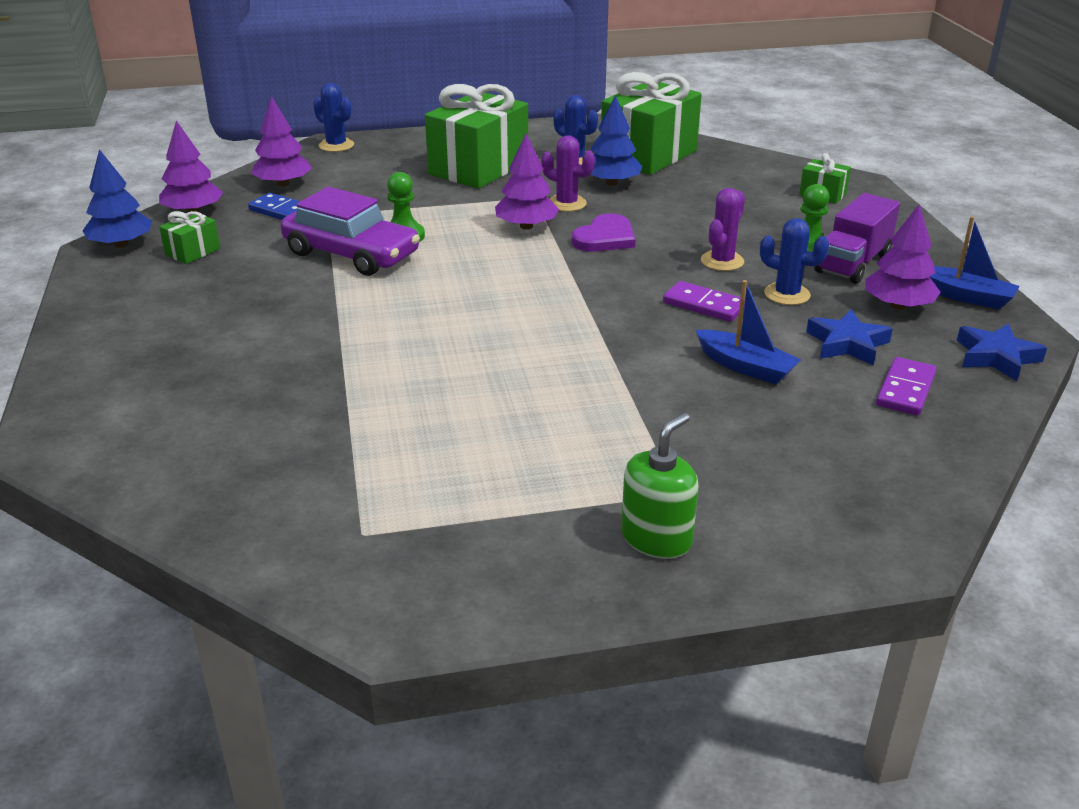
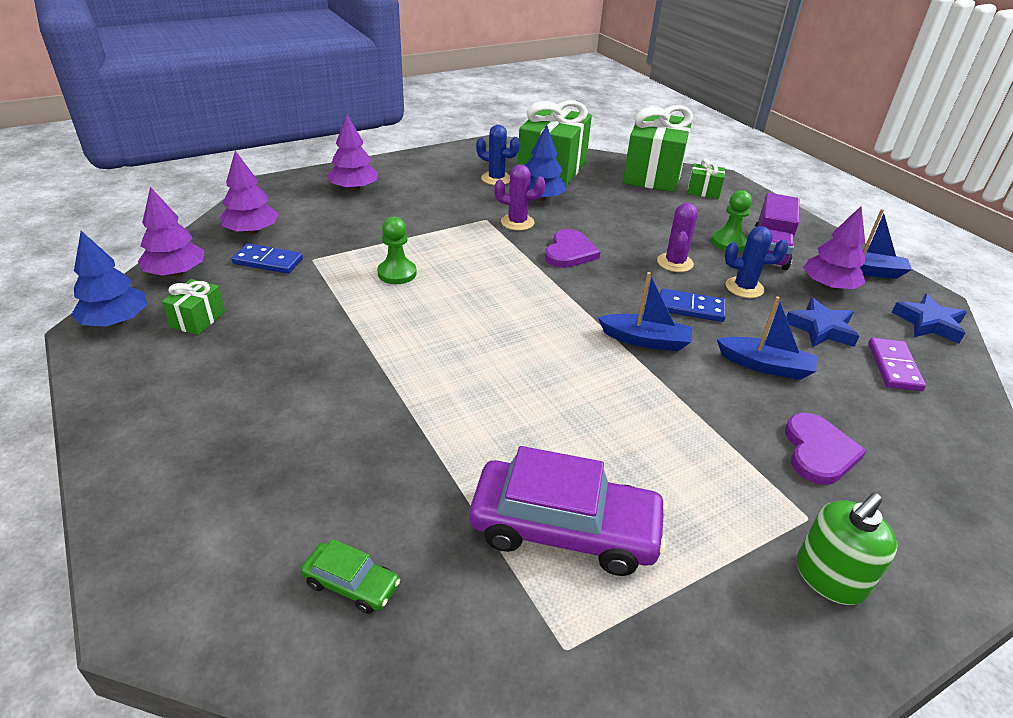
camera: 20 degrees left, 5 degrees up
(212, 458) = (351, 584): none -> green car
(336, 145) = (281, 186): blue cactus -> none
(351, 254) = (359, 299): purple car -> purple car (564, 529)
(478, 168) = (422, 195): green gift -> green gift (653, 174)
(526, 226) = (498, 249): purple tree -> purple tree (354, 189)
(626, 326) = (645, 340): none -> blue boat
(656, 538) = (829, 577): green soap dispenser -> green soap dispenser turned 150 degrees counterclockwise
(704, 305) = (691, 308): purple domino -> blue domino
(738, 445) = (818, 451): none -> purple heart

